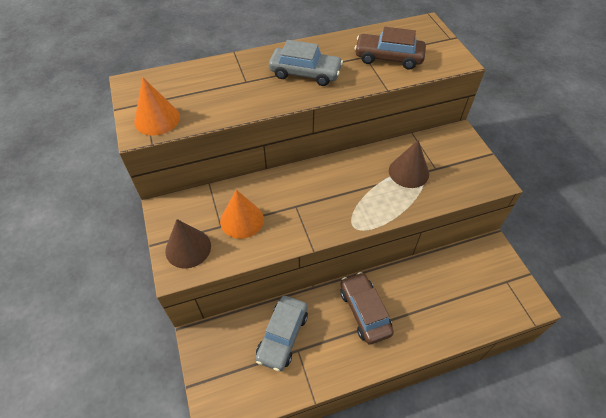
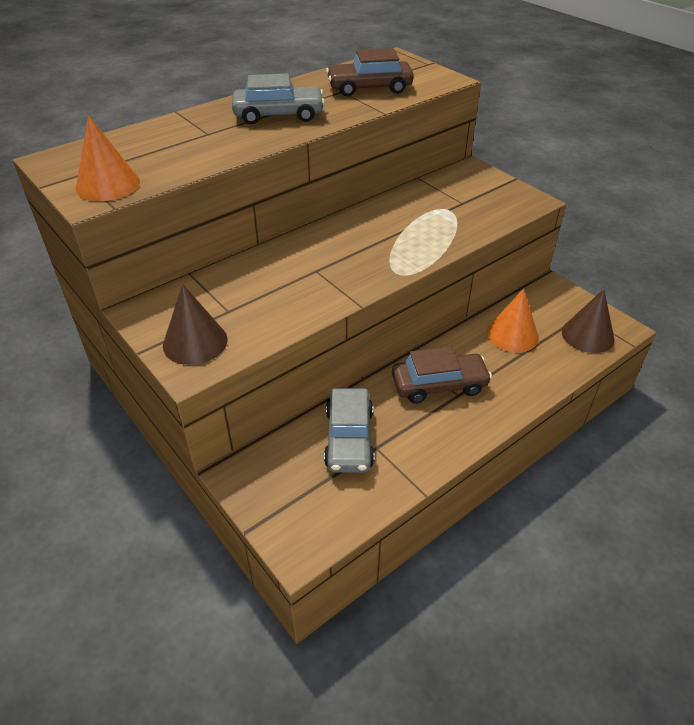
camera: 20 degrees left, 10 degrees down
(242, 220) = (253, 298): orange cone -> orange cone (512, 334)
(364, 311) = (439, 385): brown car -> brown car turned 120 degrees clockwise
(408, 172) = (434, 212): brown cone -> brown cone (587, 335)

